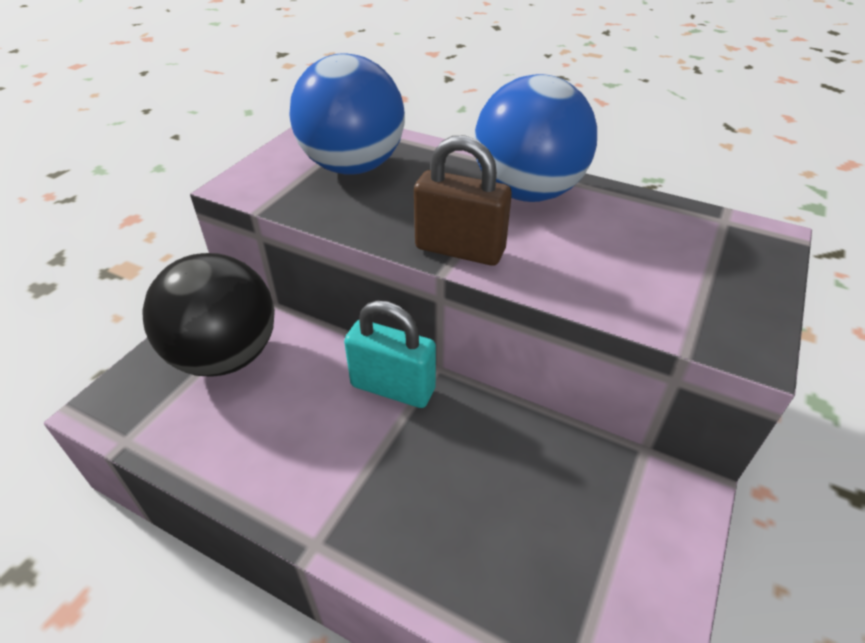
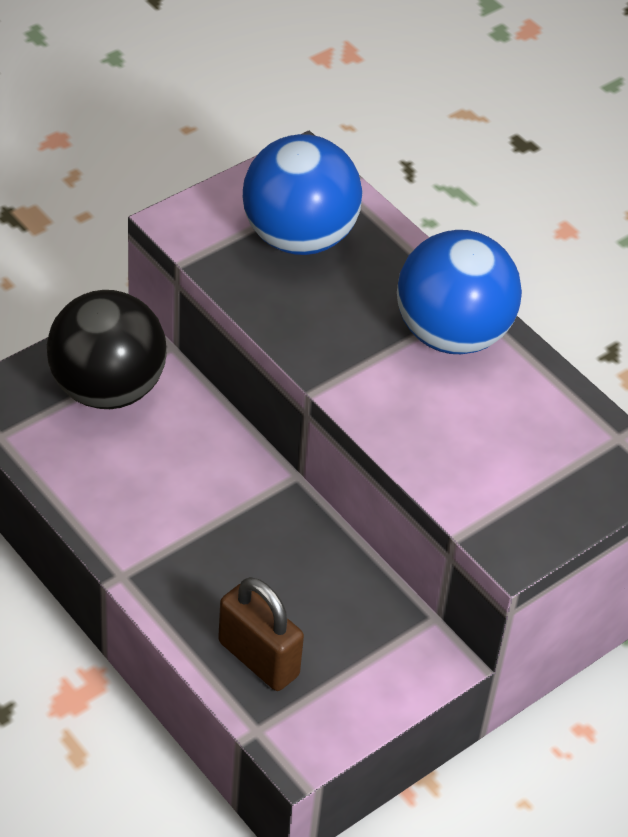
camera: 20 degrees right, 5 degrees up
(393, 388) = (245, 478): turquoise padlock -> none
(460, 250) = (341, 375): brown padlock -> brown padlock (258, 659)

